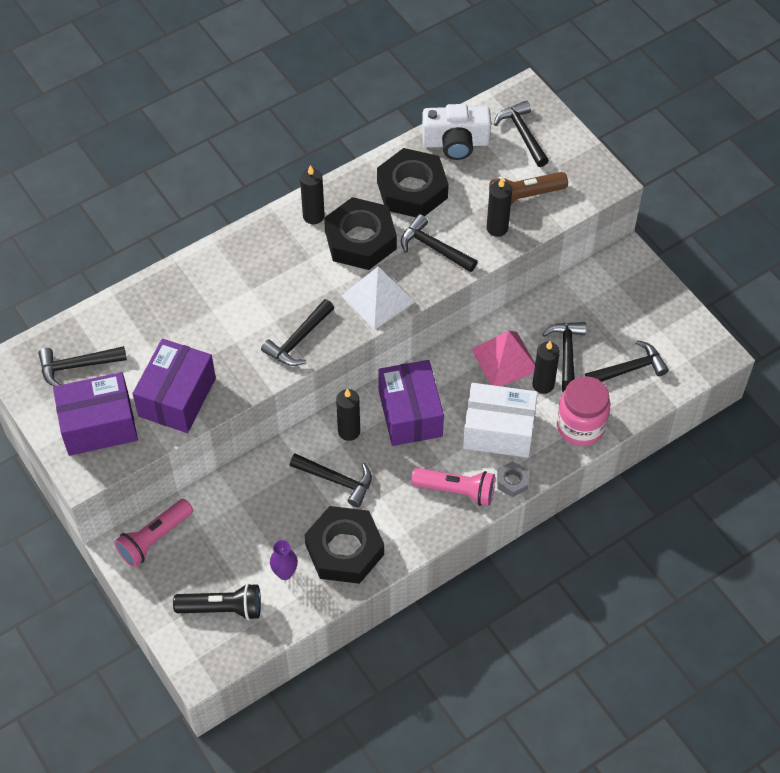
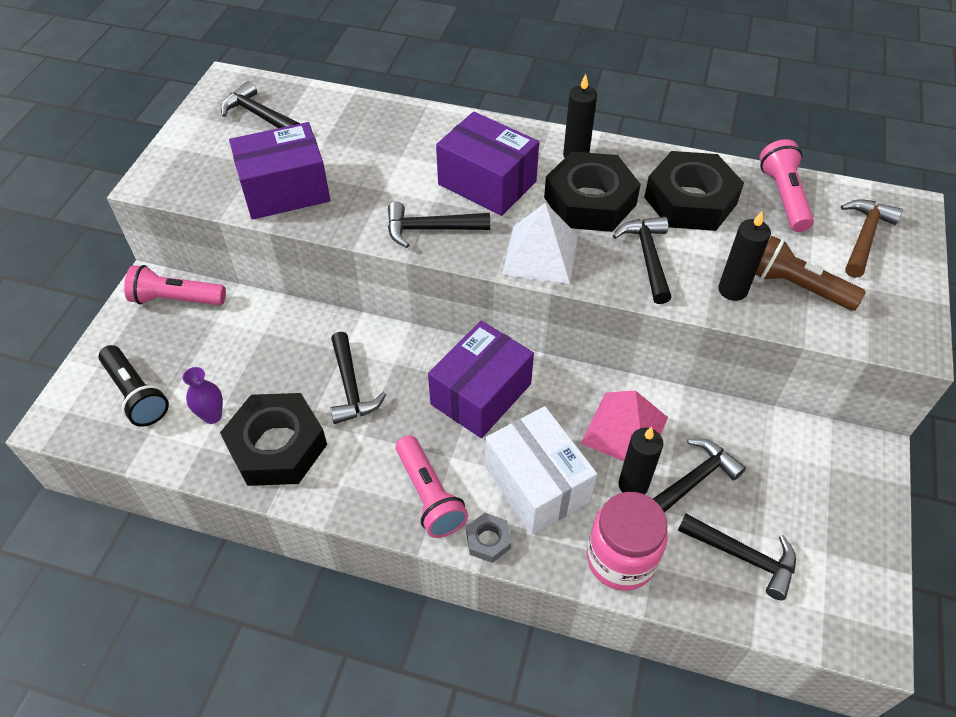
camera: 50 degrees right, 5 degrees down
(99, 425) = (209, 162): purple box -> purple box (487, 183)
(349, 431) = (414, 360): black candle -> none
(456, 143) = (783, 196): white camera -> pink flashlight
(522, 134) = (864, 237): black hammer -> brown hammer

